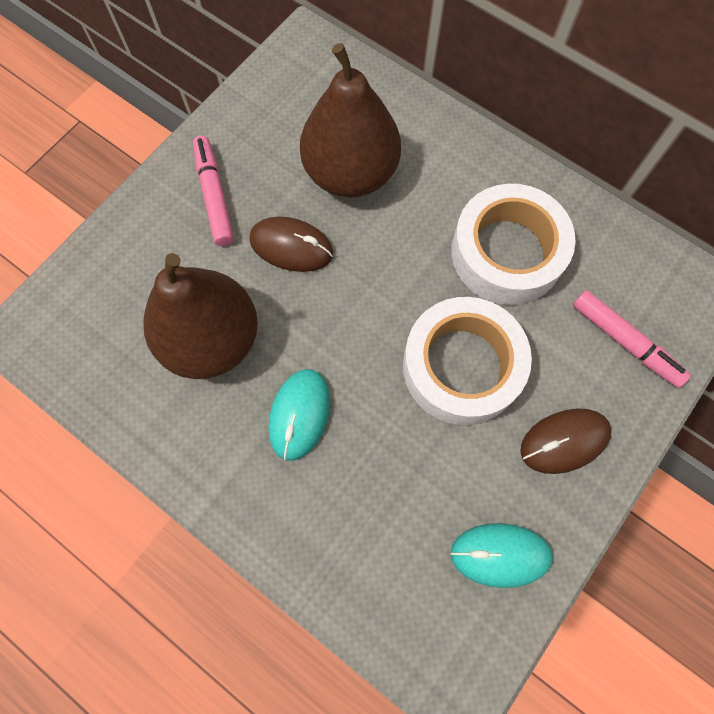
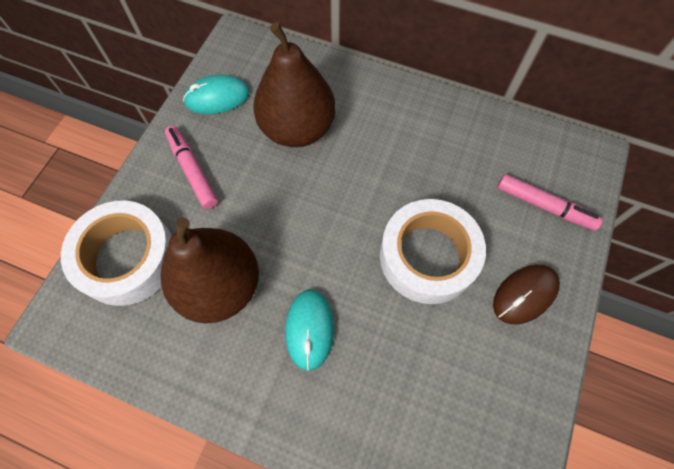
camera: 15 degrees left, 5 degrees down
(291, 246) = (266, 196): brown mouse -> none
(500, 555) = (505, 401): turquoise mouse -> turquoise mouse (217, 97)
(507, 253) = (435, 161): white tape -> white tape (127, 258)

